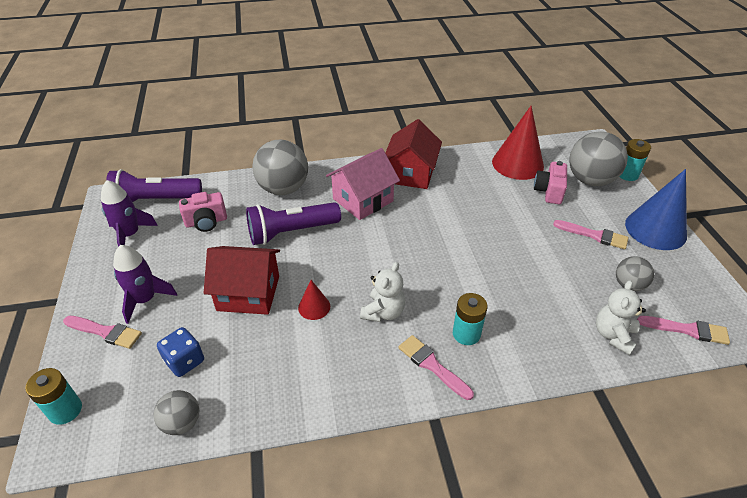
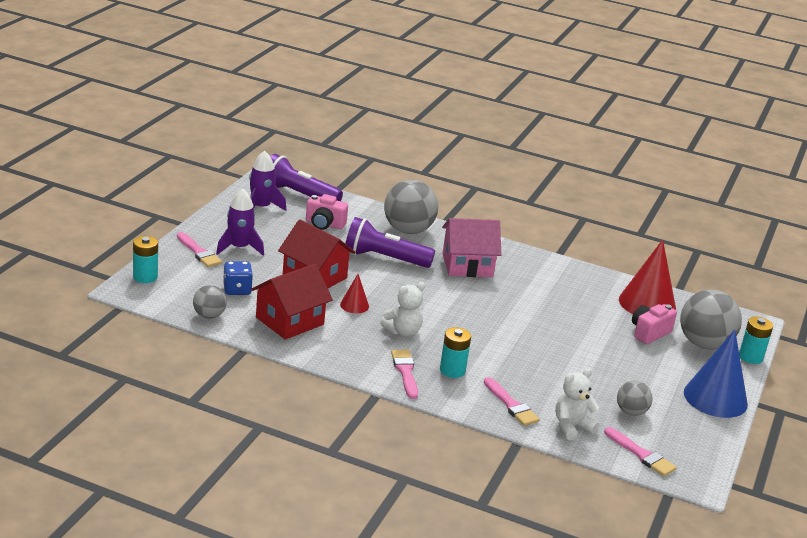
camera: 30 degrees right, 15 degrees down
(411, 173) = (533, 267): red house -> red house (289, 321)
(594, 235) = (647, 375): pink brush -> pink brush (511, 405)

